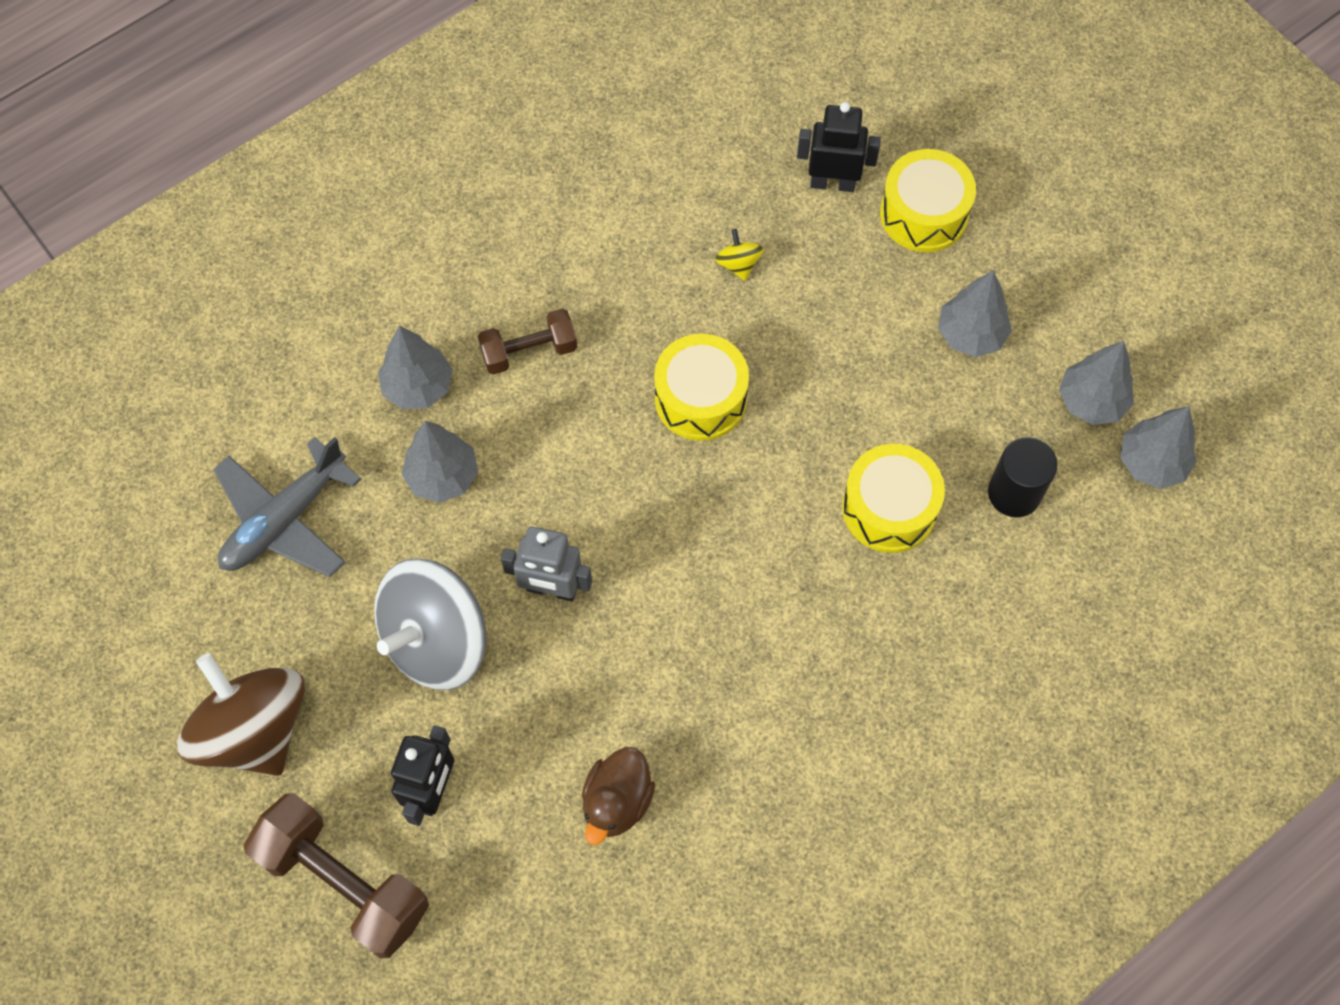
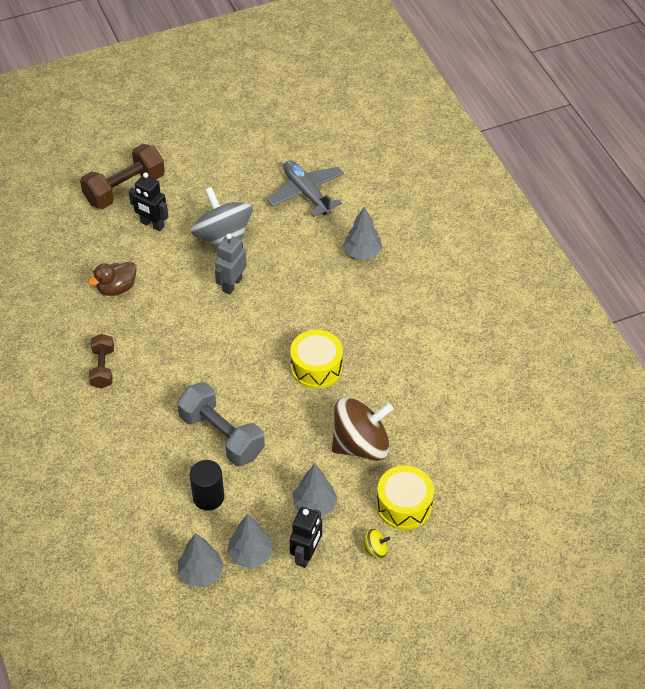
camera: 105 degrees right, 15 degrees down
(254, 730) = (207, 169): brown spinning top -> brown spinning top (361, 445)
(443, 476) = (308, 254): grey tree -> none
(529, 351) = (368, 300): brown dumbbell -> brown dumbbell (103, 368)
(617, 801) = (116, 288): brown duck -> brown duck turned 75 degrees counterclockwise
(738, 264) = (395, 404): yellow spinning top -> yellow spinning top (375, 549)
(832, 183) = (438, 464): black robot -> black robot (306, 555)
(889, 508) = (221, 435): yellow drum -> grey dumbbell

